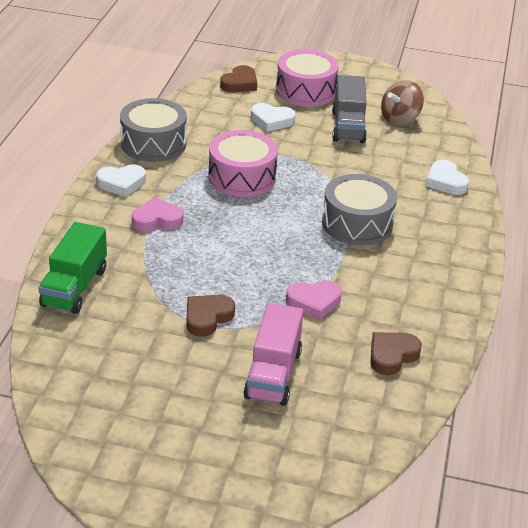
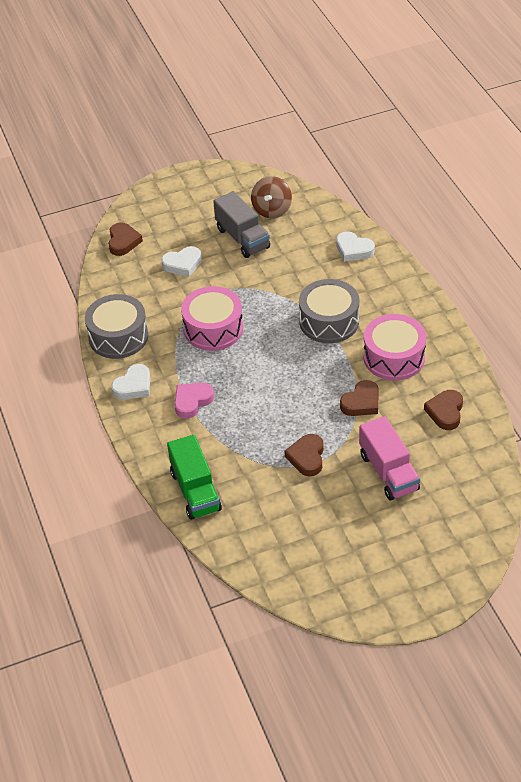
camera: 30 degrees left, 10 degrees up
(305, 91) = (179, 221): pink drum -> pink drum (394, 357)
(314, 302) = (361, 402): pink heart -> brown heart

